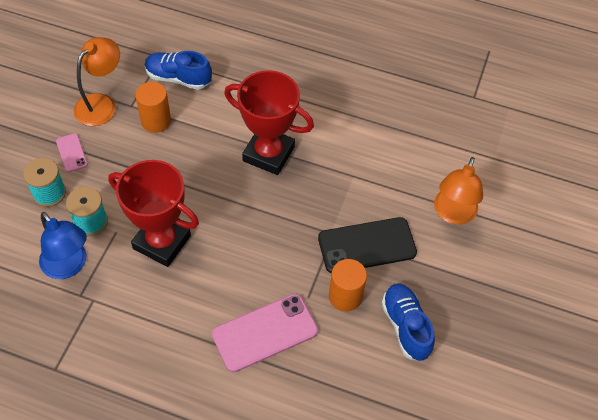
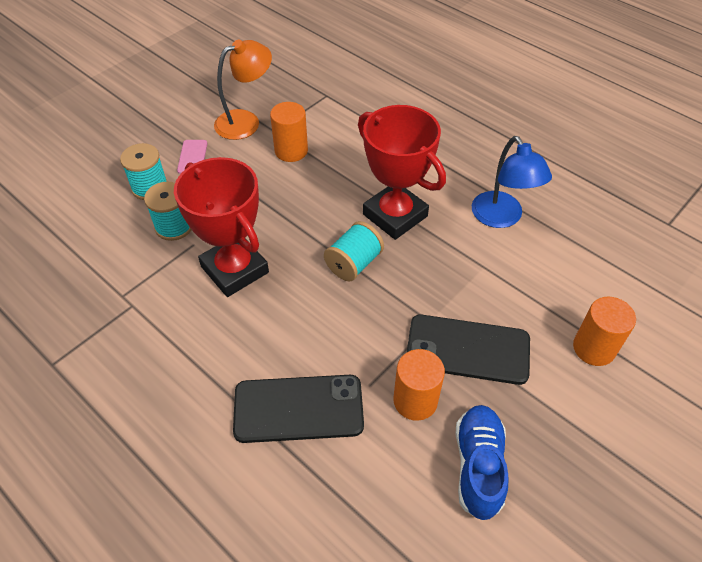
camera: 25 degrees right, 5 degrees down
(69, 266) = (127, 263): blue lamp -> blue lamp (501, 218)
(178, 78) = (334, 118): blue shoe -> none
(254, 205) = (354, 263): none -> turquoise spool
(265, 333) = (298, 409): pink phone -> black phone
(453, 214) = (594, 348): orange lamp -> orange cylinder

